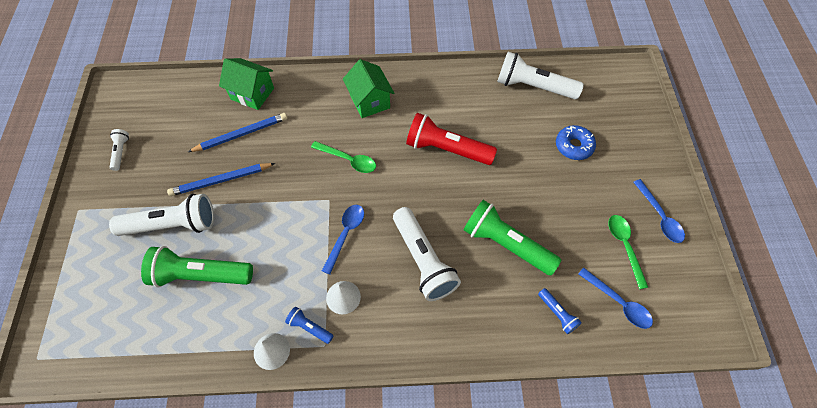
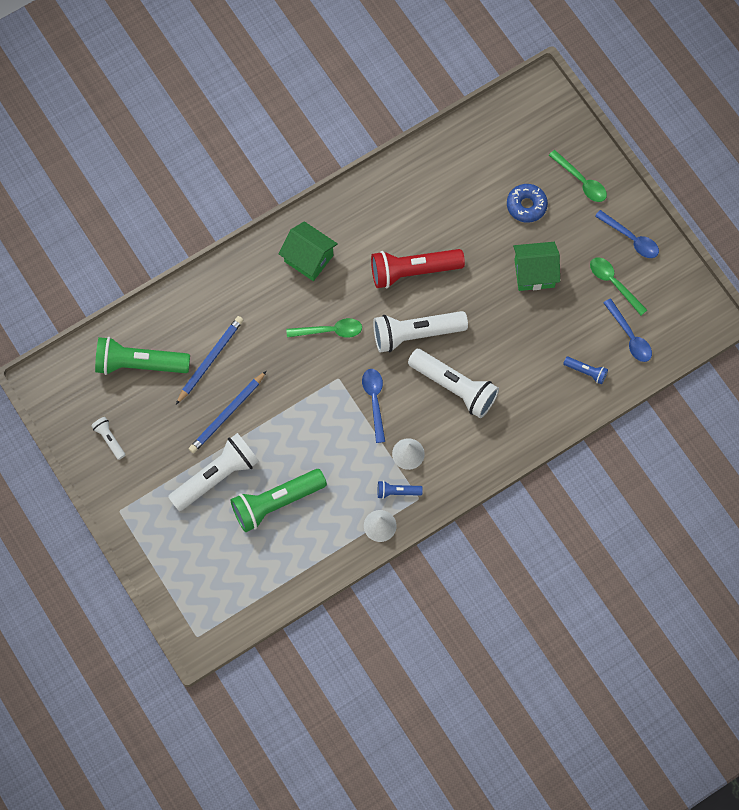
camera: 30 degrees left, 10 degrees up
(252, 93) = (187, 312): green house -> green house (534, 273)
(506, 244) = (515, 335): green flashlight -> green flashlight (140, 363)
(533, 87) = (457, 158): white flashlight -> white flashlight (416, 334)
(618, 303) = (629, 336): blue spoon -> blue spoon turned 45 degrees clockwise
(633, 150) = (581, 181): none -> green spoon

